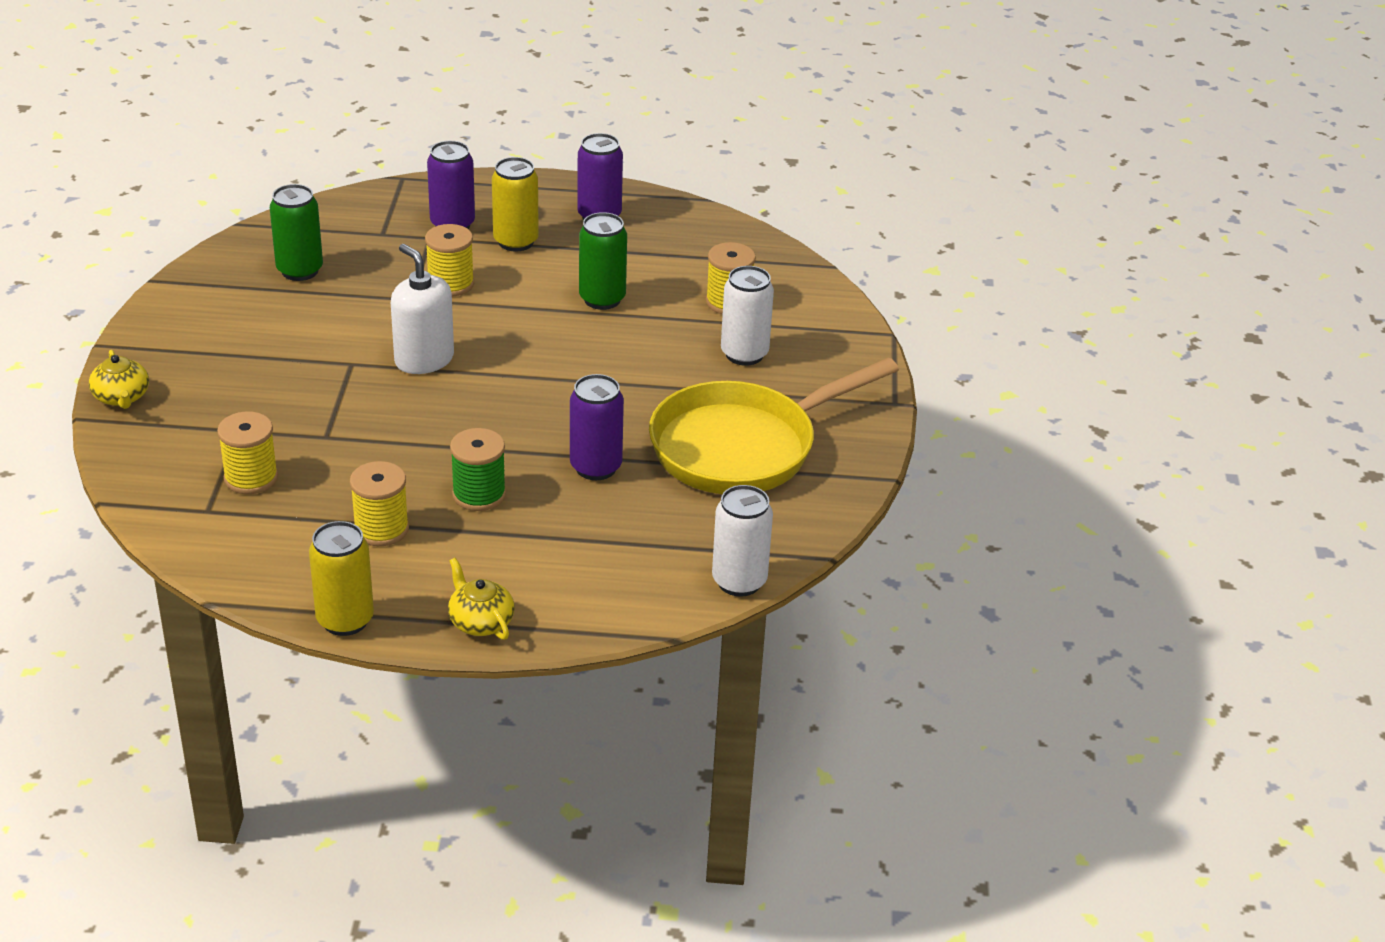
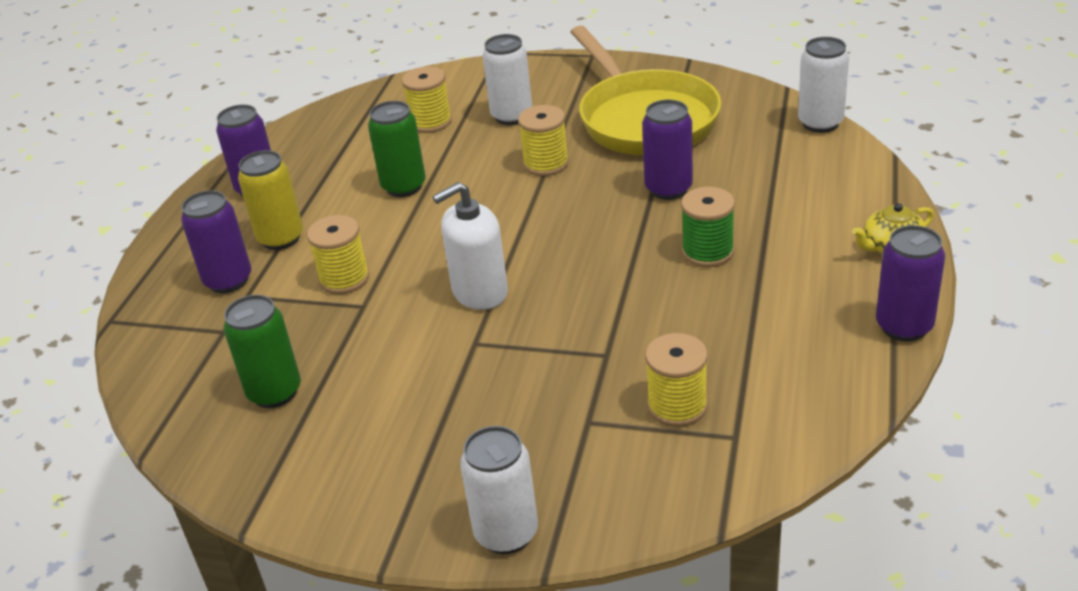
camera: 75 degrees left, 0 degrees up
(121, 397) = (506, 533): yellow teapot -> white can
(345, 620) = (904, 326): yellow can -> purple can
(381, 529) = (762, 309): yellow spool -> yellow spool (546, 164)

